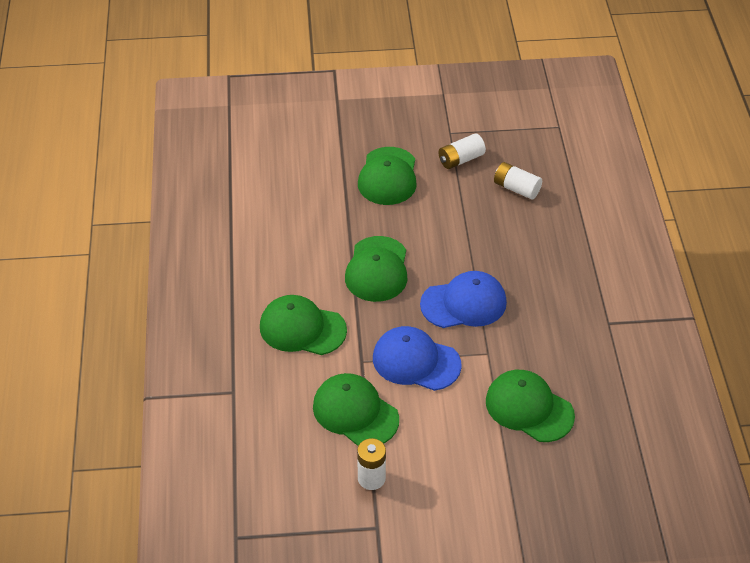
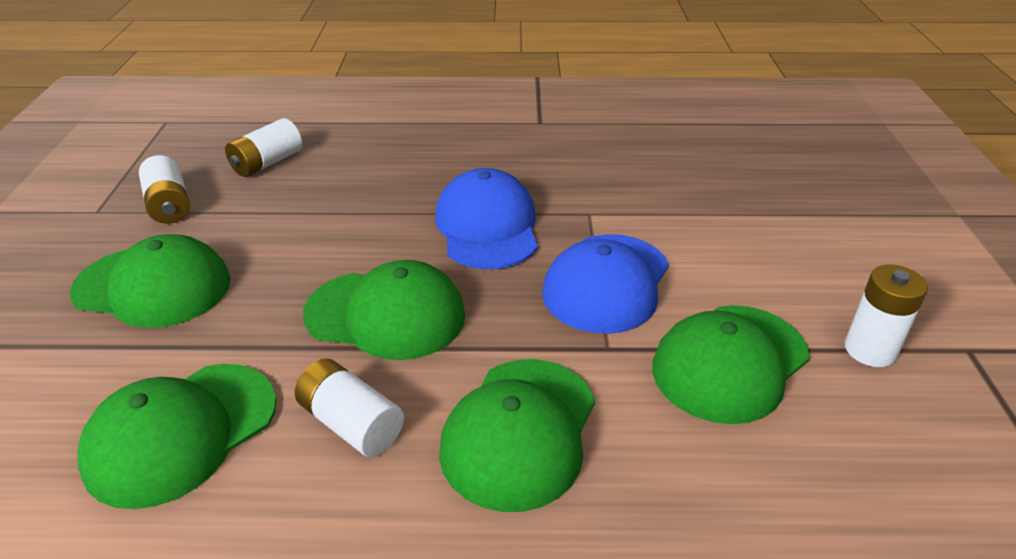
camera: 85 degrees left, 10 degrees down
(303, 269) = (351, 423): none -> white battery
(529, 408) = (687, 188): green cap -> green cap (181, 433)

